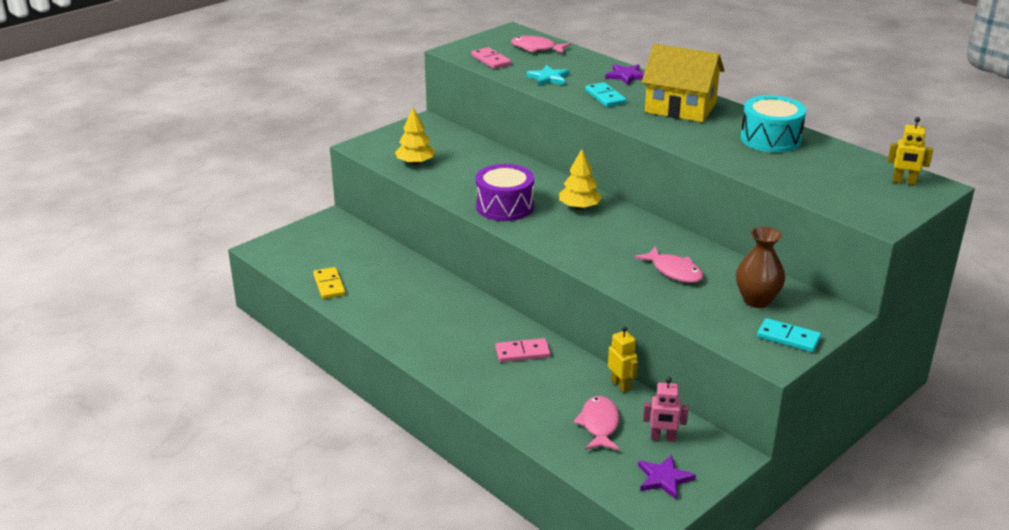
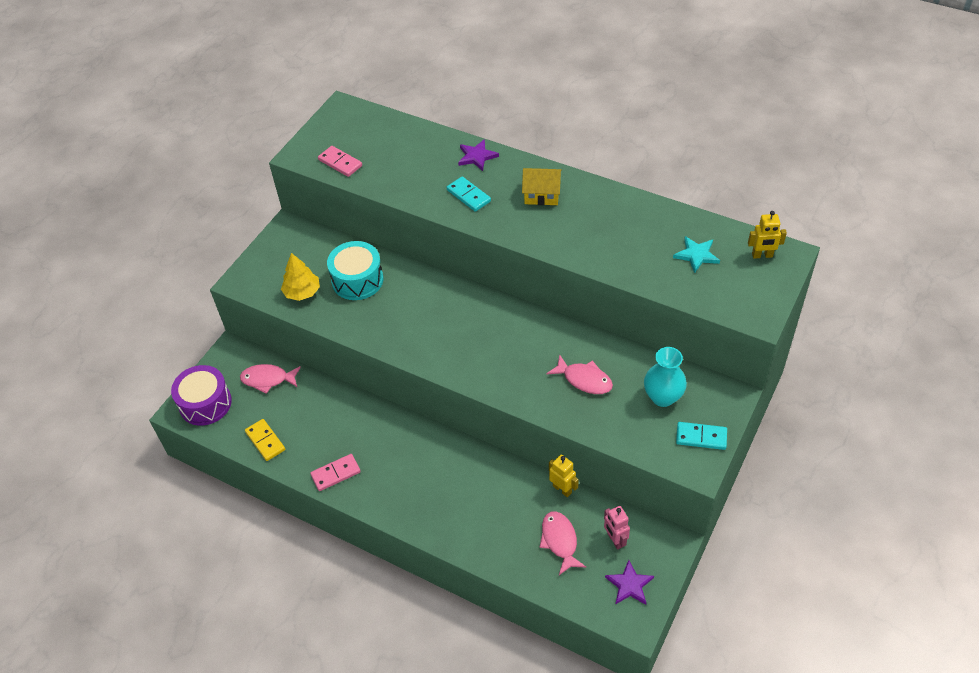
camera: 15 degrees left, 20 degrees up
(504, 206) = (408, 333): purple drum -> purple drum (205, 403)
(522, 352) = (468, 475): pink domino -> pink domino (336, 473)
(536, 48) = (376, 132): pink fish -> pink fish (268, 379)
(548, 78) = (405, 178): turquoise star -> turquoise star (696, 255)
(579, 207) = (475, 315): yellow tree -> none
(663, 438) = (615, 540): pink robot -> pink robot turned 75 degrees clockwise
(680, 108) = (542, 195): yellow house -> yellow house, size x0.59
(756, 300) = (663, 397): brown vase -> turquoise vase
(770, 139) = (634, 222): turquoise drum -> turquoise drum (357, 280)

